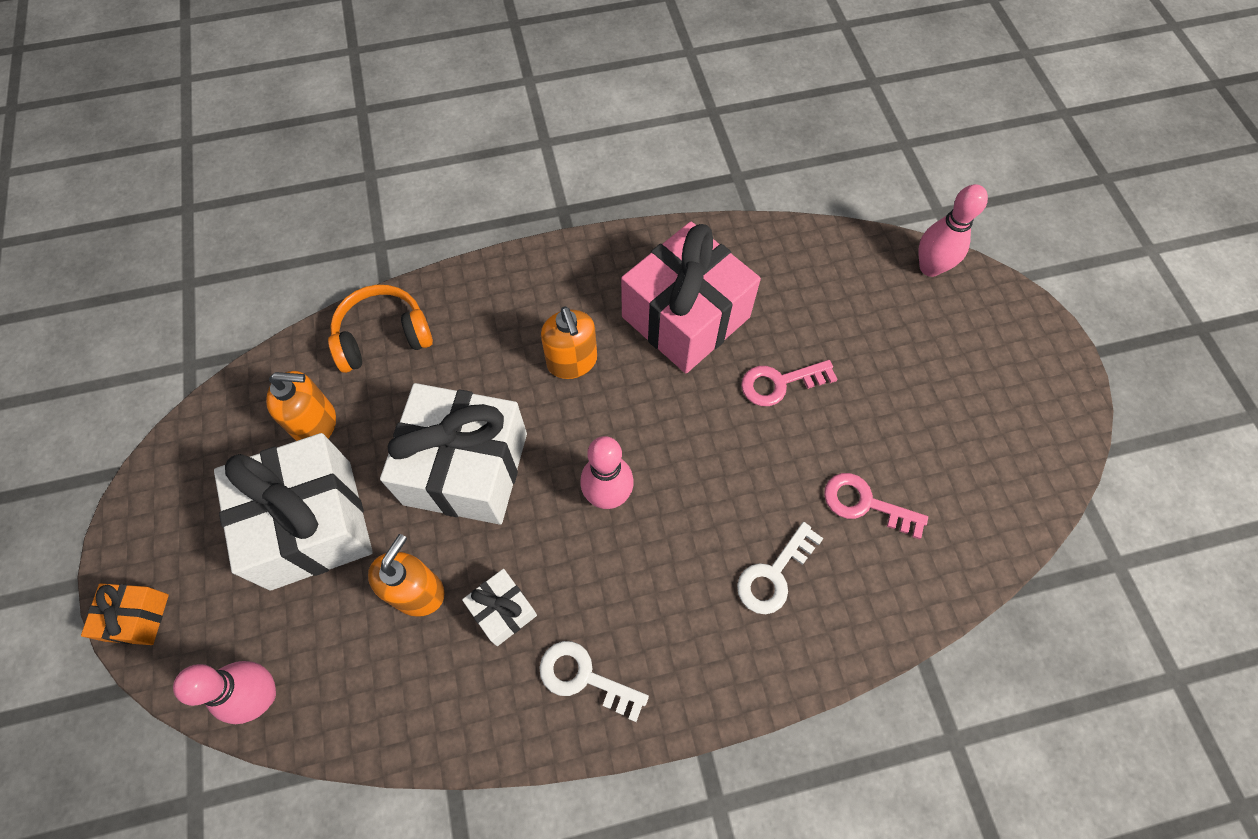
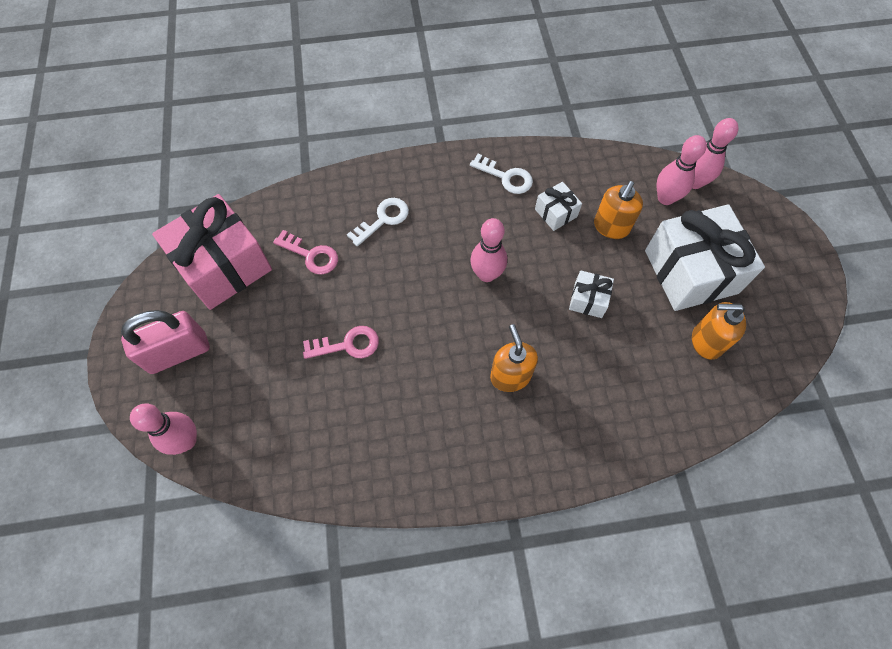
camera: 175 degrees left, 0 degrees up
(137, 617) = (786, 226): orange gift -> none
(319, 656) = (665, 198): none -> pink bowling pin
(383, 336) = (670, 412): orange headphones -> none
(466, 469) = (588, 300): white gift -> white gift, size x0.46
(686, 317) = (412, 409): pink gift -> pink gift (223, 266)
(986, 357) = (178, 353): none -> pink padlock

